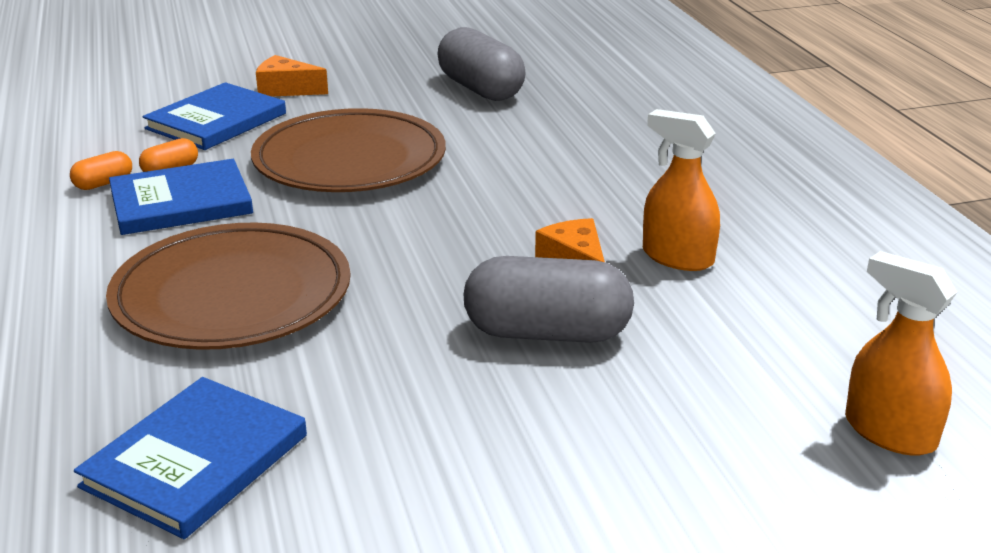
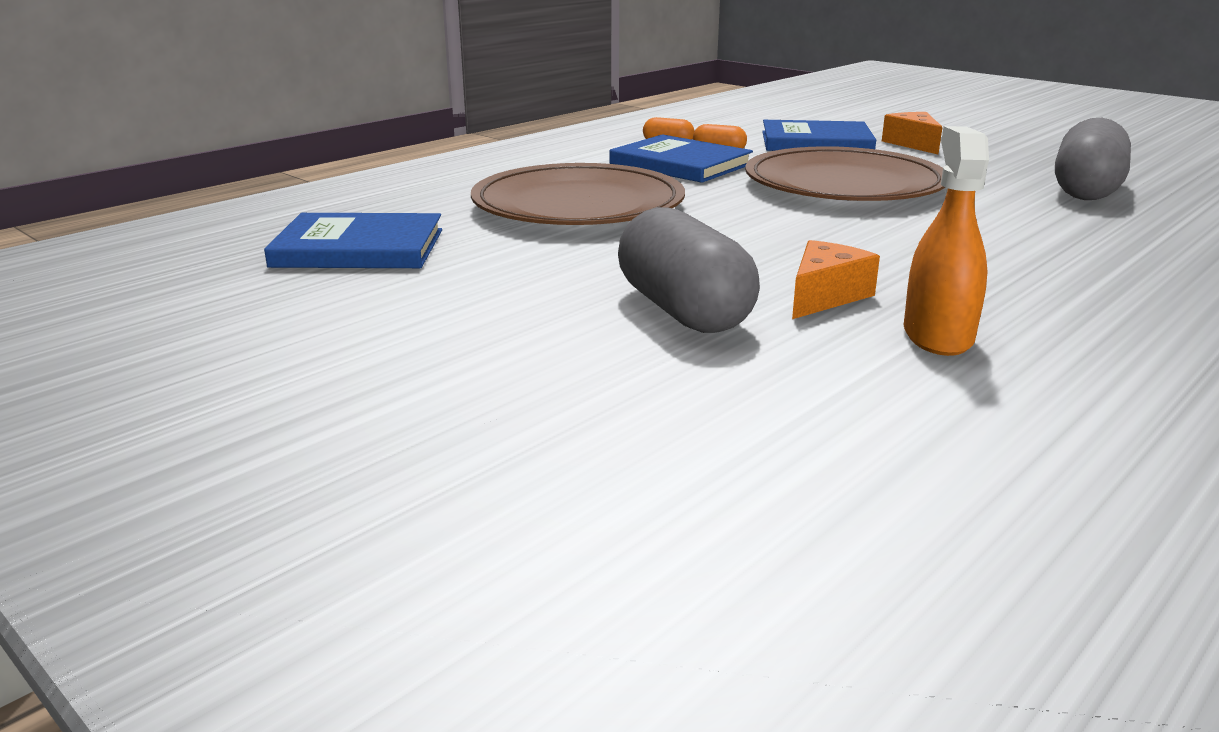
camera: 60 degrees right, 5 degrees down
(889, 432) = (744, 538): orange spray bottle -> none

